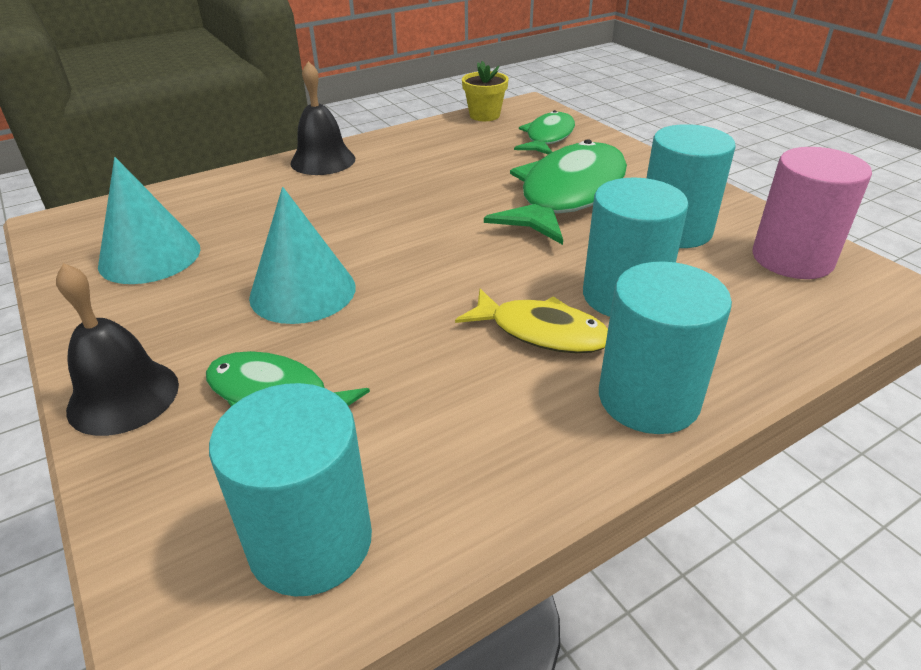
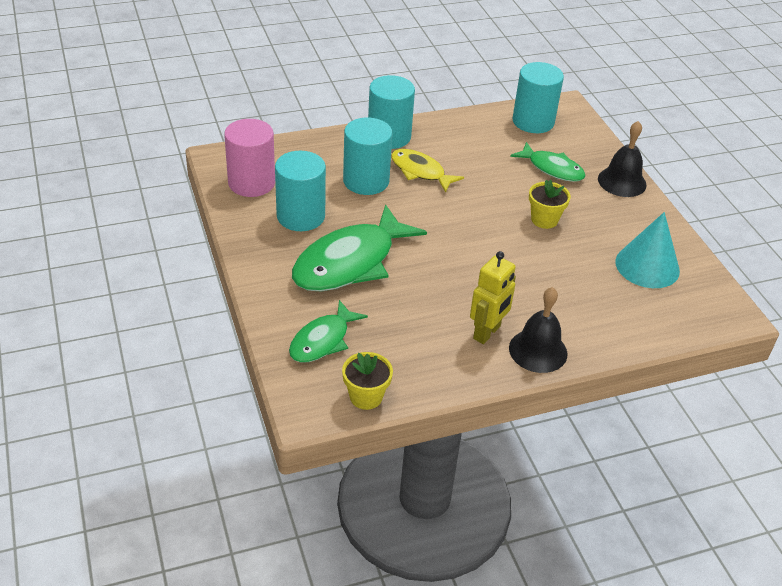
camera: 170 degrees left, 5 degrees up
(303, 291) = (544, 219): turquoise cone -> yellow flower pot
(380, 165) = (487, 333): none -> yellow robot

